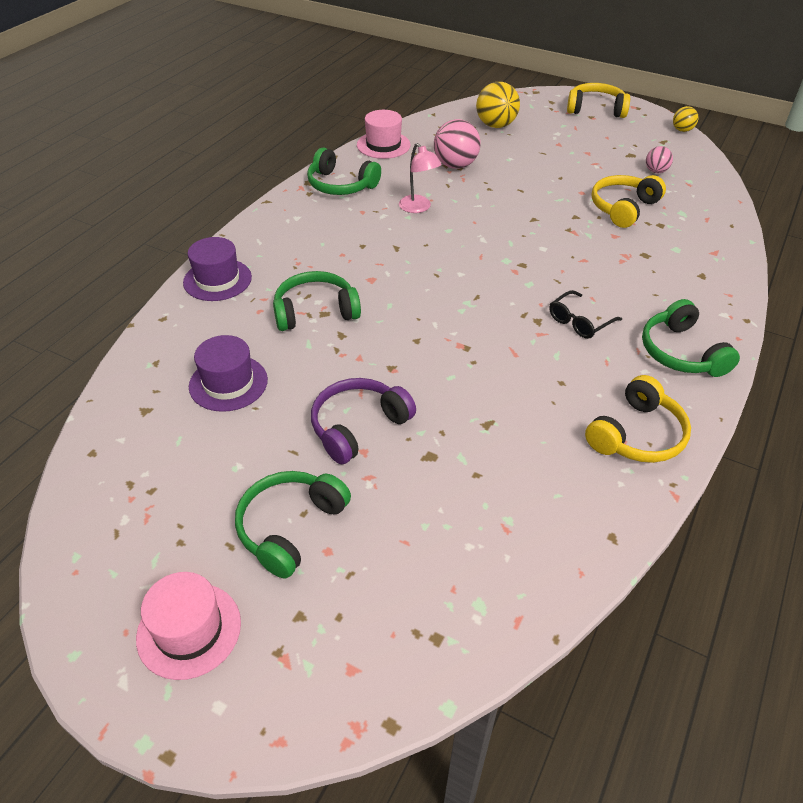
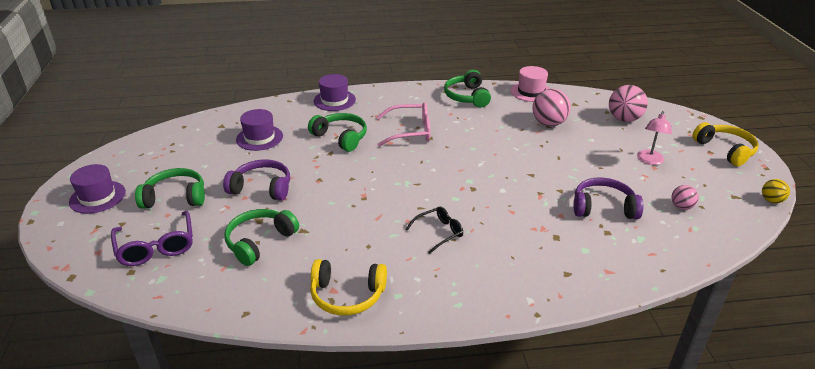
camera: 55 degrees right, 10 degrees down
(189, 630) = (97, 197): pink hat -> purple hat
(365, 255) = (410, 131): none -> pink glasses
(399, 588) = (156, 247): none -> purple glasses
(418, 208) = (481, 129): pink lamp -> pink lamp (649, 161)
(495, 125) = (624, 119): yellow ball -> pink ball
(579, 322) = (439, 232): black glasses -> black glasses turned 135 degrees clockwise
(623, 208) = (603, 208): yellow headphones -> purple headphones
(681, 352) = (457, 290): green headphones -> green headphones (260, 242)

